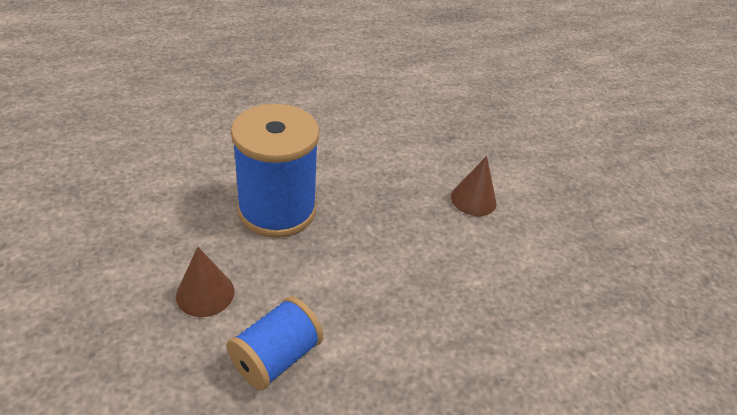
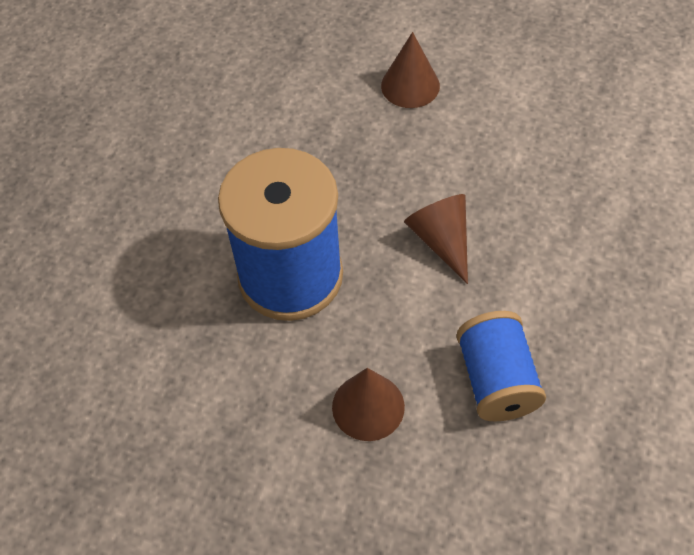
camera: 45 degrees left, 15 degrees up
(367, 271) = (441, 240): none -> brown cone

